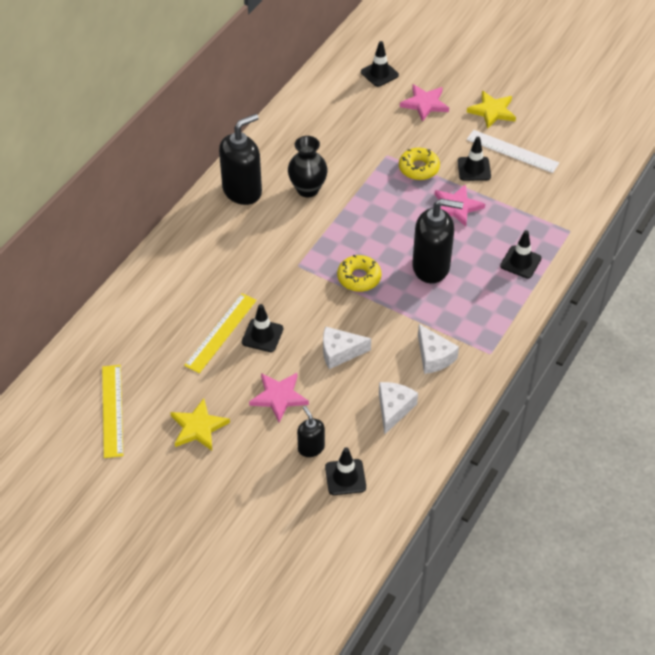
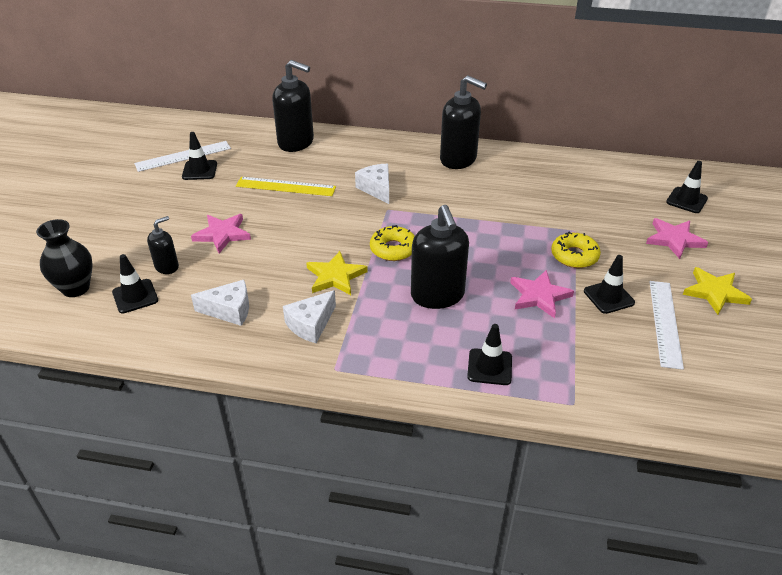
camera: 70 degrees right, 10 degrees down
(112, 410) = (183, 156): yellow ruler -> white ruler
(140, 306) = (296, 142): none -> black soap dispenser
(198, 427) = (176, 200): yellow star -> yellow star (335, 276)
(262, 335) = (292, 209): black traffic cone -> black traffic cone (199, 170)
(307, 189) = (488, 193): black vase -> black vase (75, 288)
(340, 352) = (290, 258): white cheese -> white cheese (376, 189)

